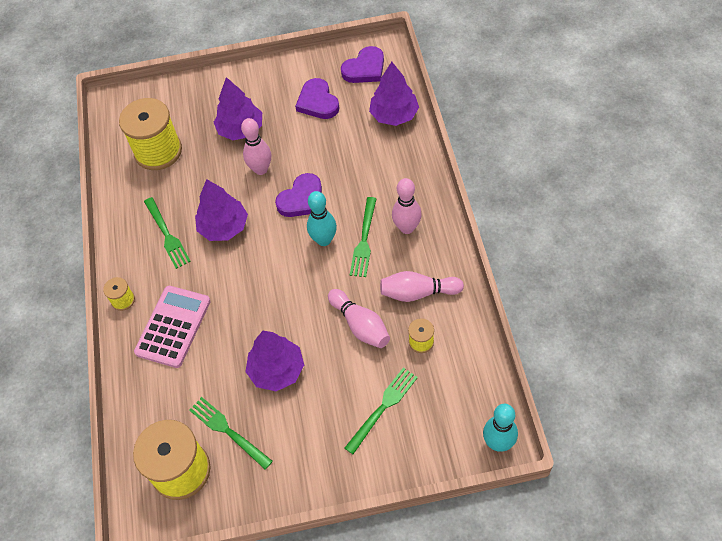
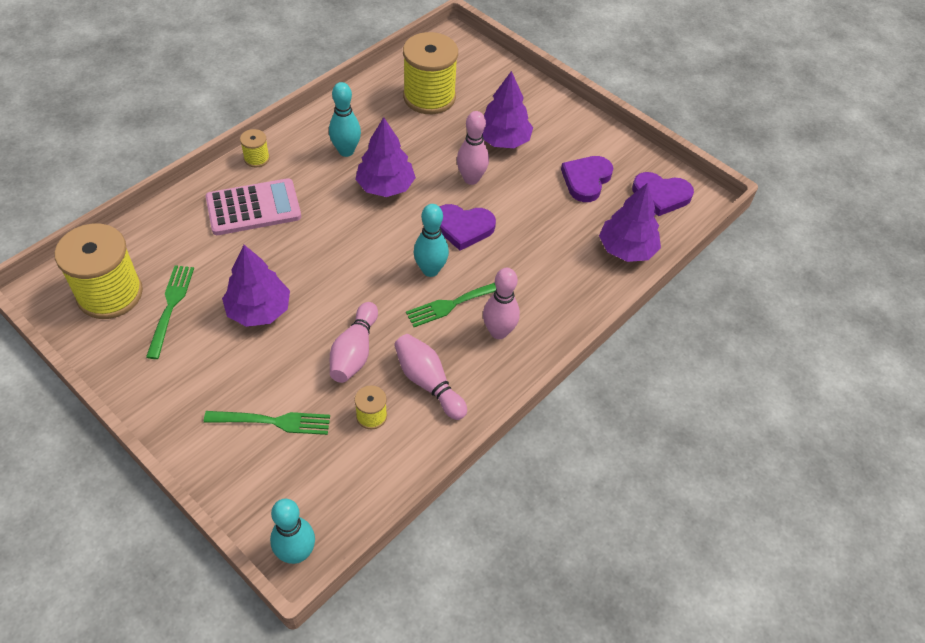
camera: 45 degrees right, 5 degrees down
(167, 235) = (346, 151): green fork -> turquoise bowling pin

